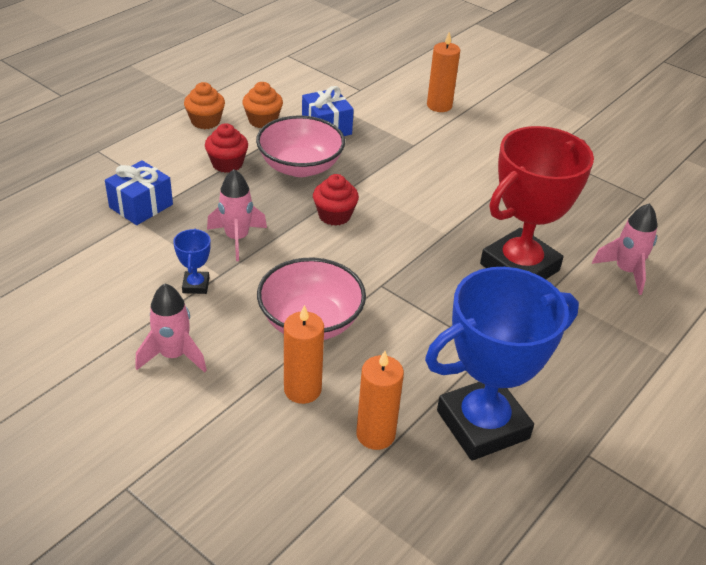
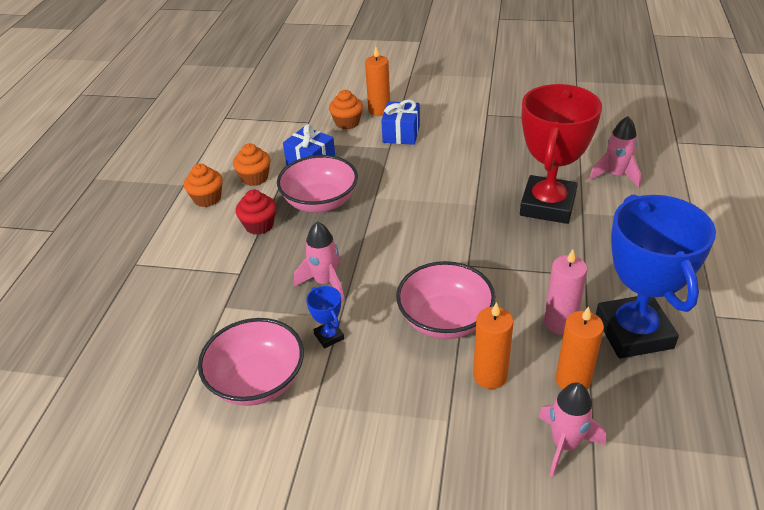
camera: 25 degrees left, 0 degrees up
(104, 291) = (257, 381): none -> pink bowl
(141, 206) = (219, 293): blue gift -> blue gift (401, 134)
(173, 355) = (366, 403): pink rocket -> pink rocket (565, 444)
(334, 215) = (383, 228): red cupcake -> none
(396, 105) = (347, 123): none -> orange cupcake
(416, 379) = (559, 323): none -> pink candle
(482, 424) = (633, 332): blue trophy -> blue trophy turned 45 degrees counterclockwise

